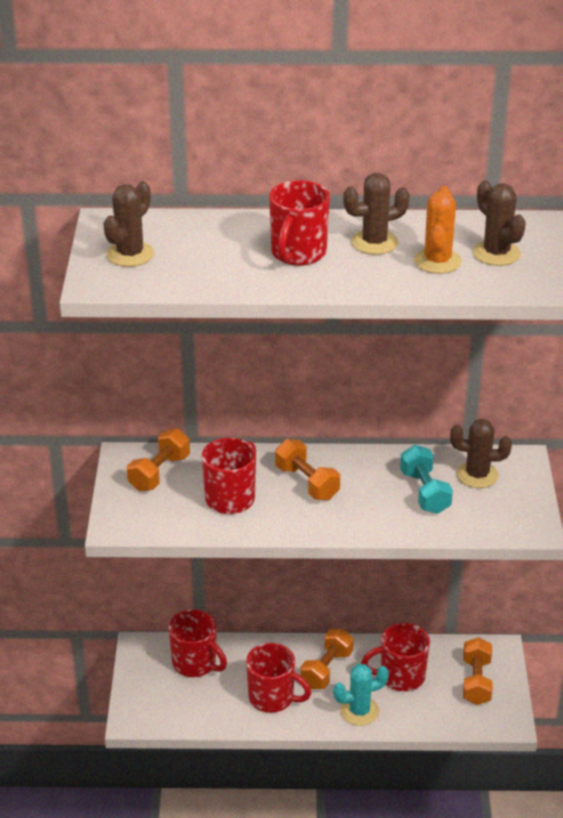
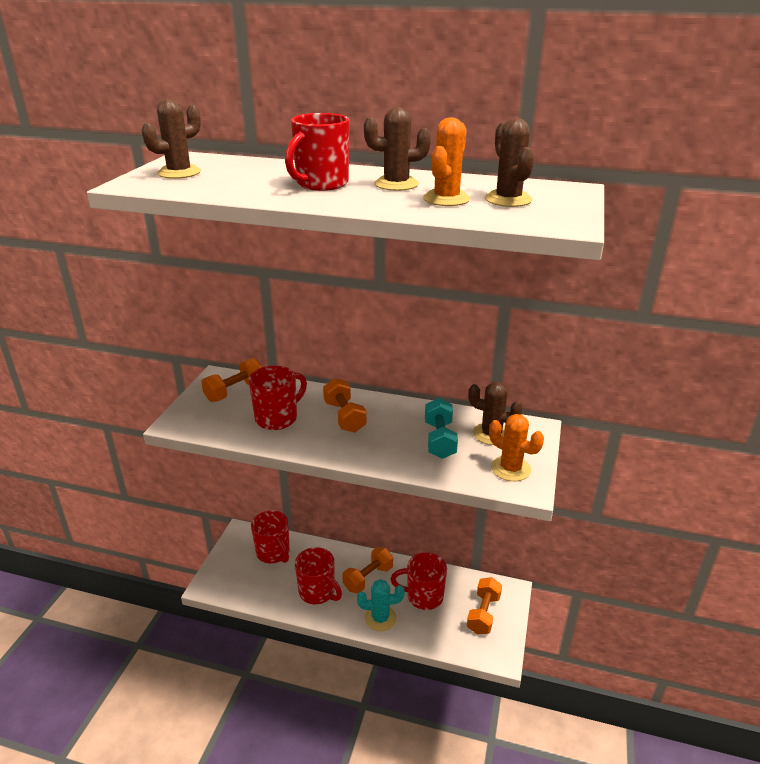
camera: 15 degrees right, 5 degrees down
(511, 512) = (510, 469): none -> orange cactus

